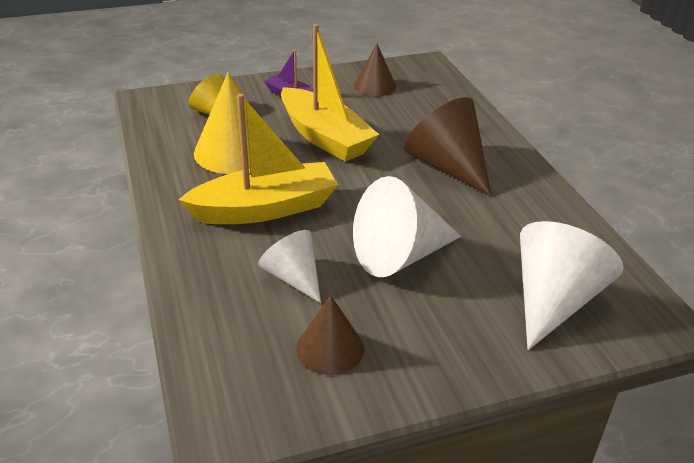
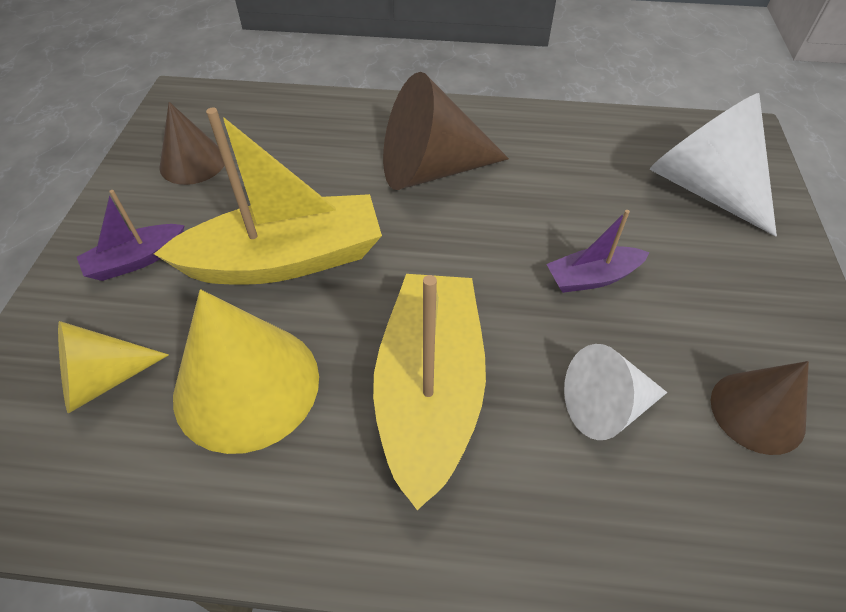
camera: 65 degrees left, 15 degrees up
(400, 255) = (592, 277): white cone -> purple boat

